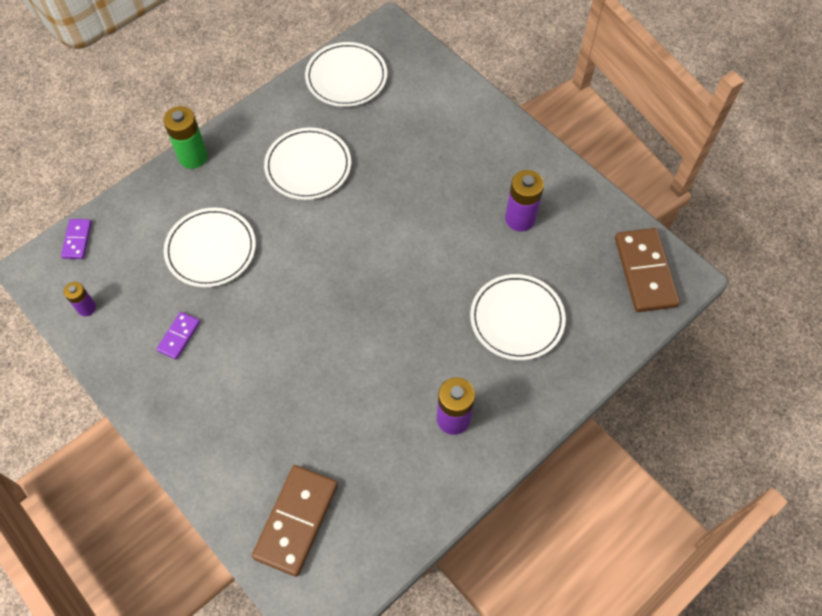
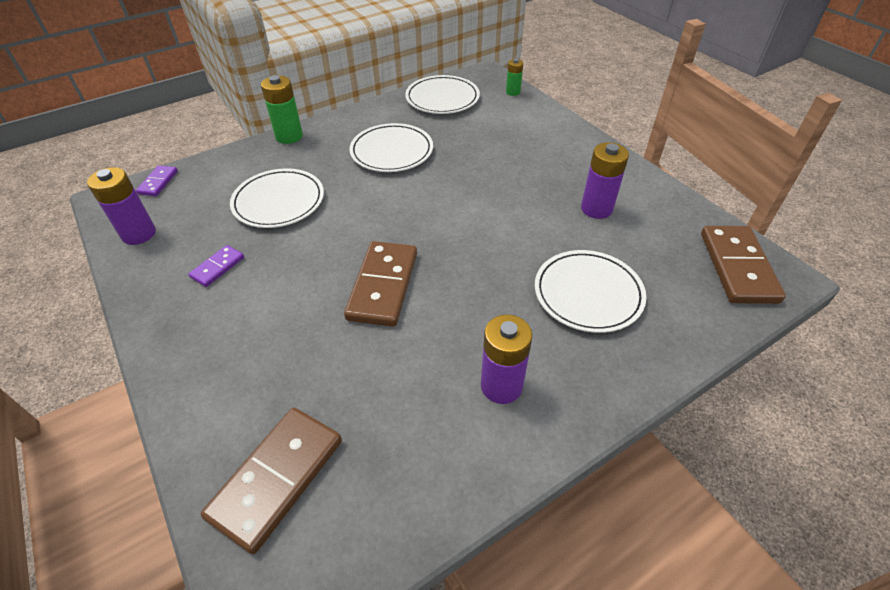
camera: 10 degrees right, 15 degrees down
(86, 308) = (139, 234): purple battery -> purple battery, size x1.70
(336, 335) = (383, 286): none -> brown domino
(422, 58) = (513, 92): none -> green battery

